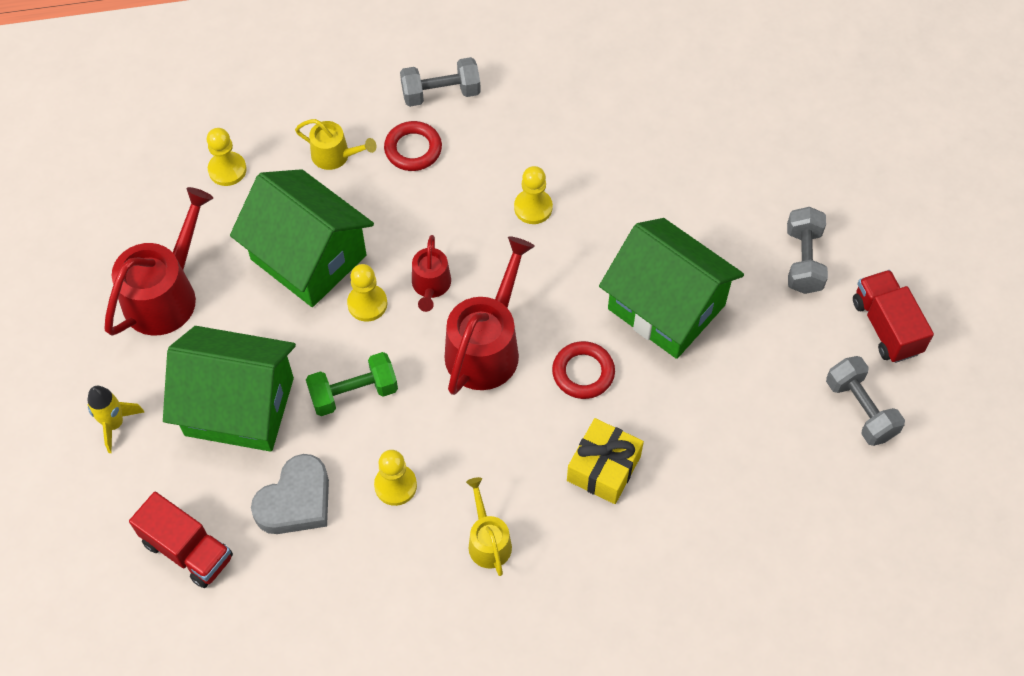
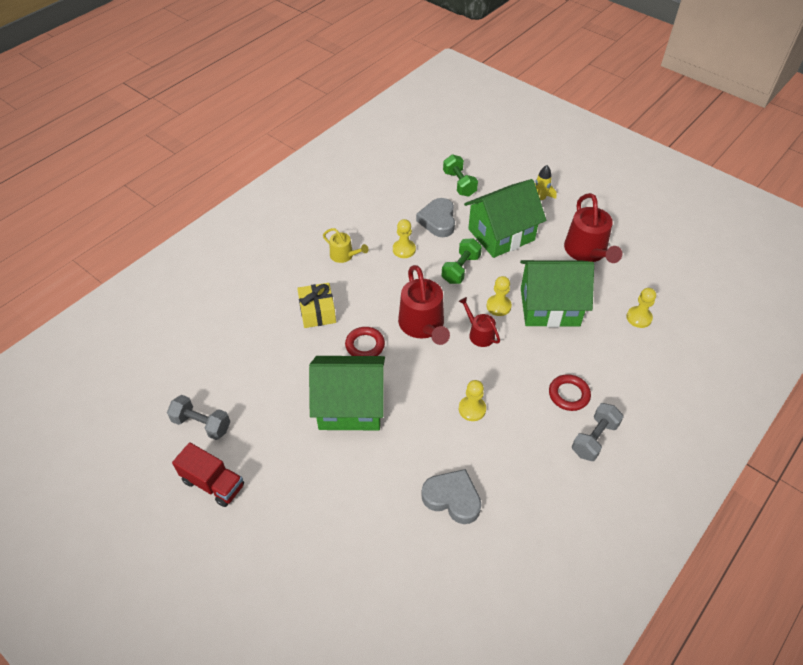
camera: 140 degrees right, 10 degrees down
(188, 550) = (459, 184): red truck -> green dumbbell
(335, 155) = (601, 362): yellow watering can -> none
(641, 140) = (452, 498): none -> grey heart
(803, 260) = (291, 490): grey dumbbell -> none

